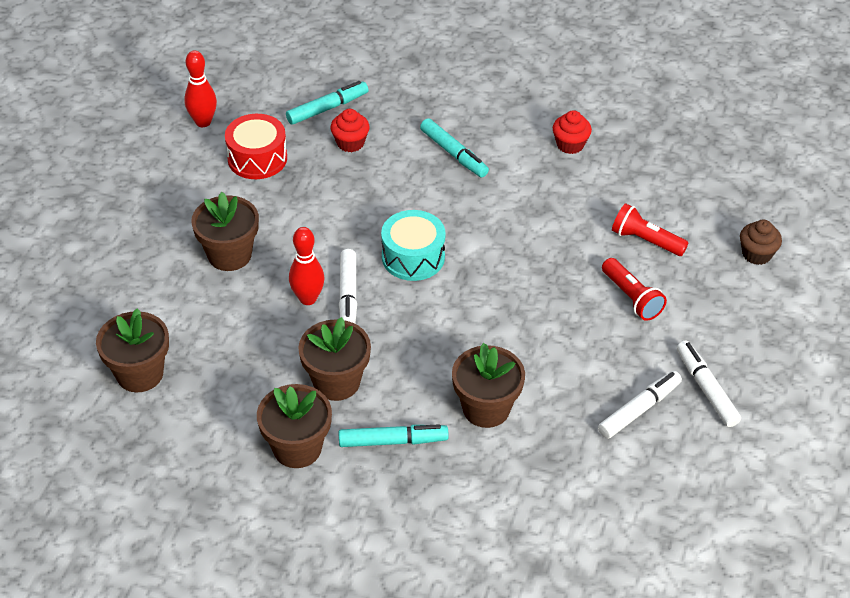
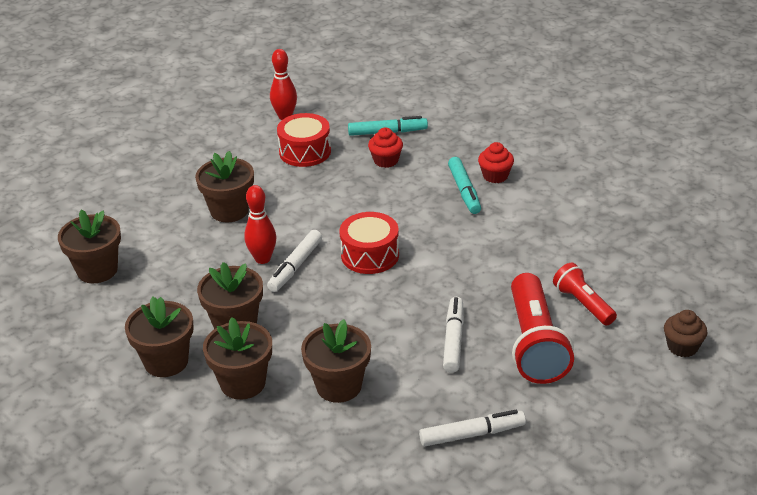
camera: 30 degrees right, 10 degrees down
(392, 441) = (243, 383): turquoise marker -> brown flower pot
(413, 257) = (370, 255): turquoise drum -> red drum
(570, 145) = (571, 212): red cupcake -> red cupcake (495, 176)
(631, 298) = (535, 344): red flashlight -> red flashlight, size x1.75
(706, 389) = (548, 440): white marker -> white marker (453, 340)

